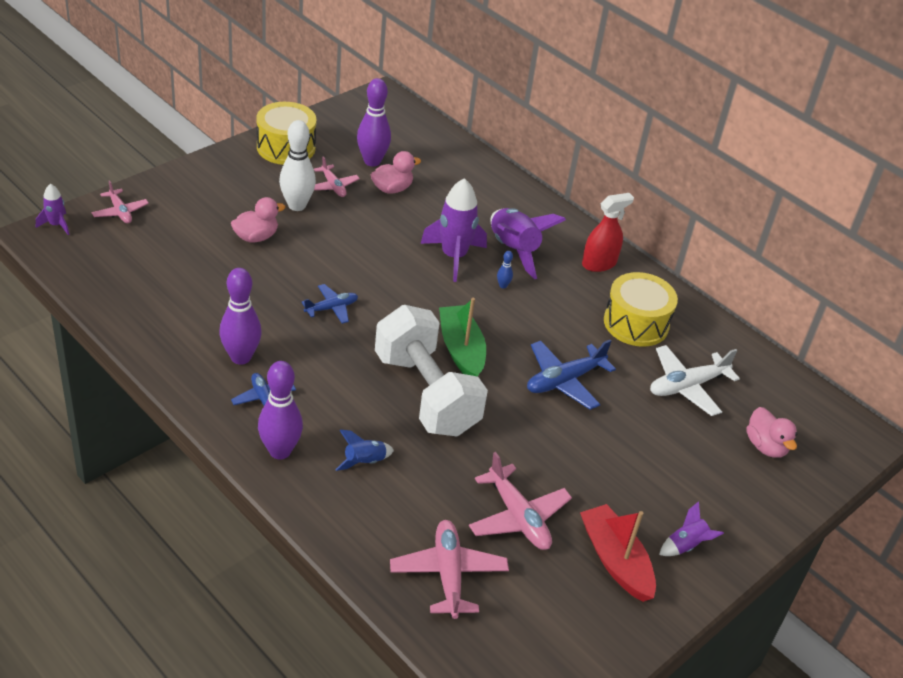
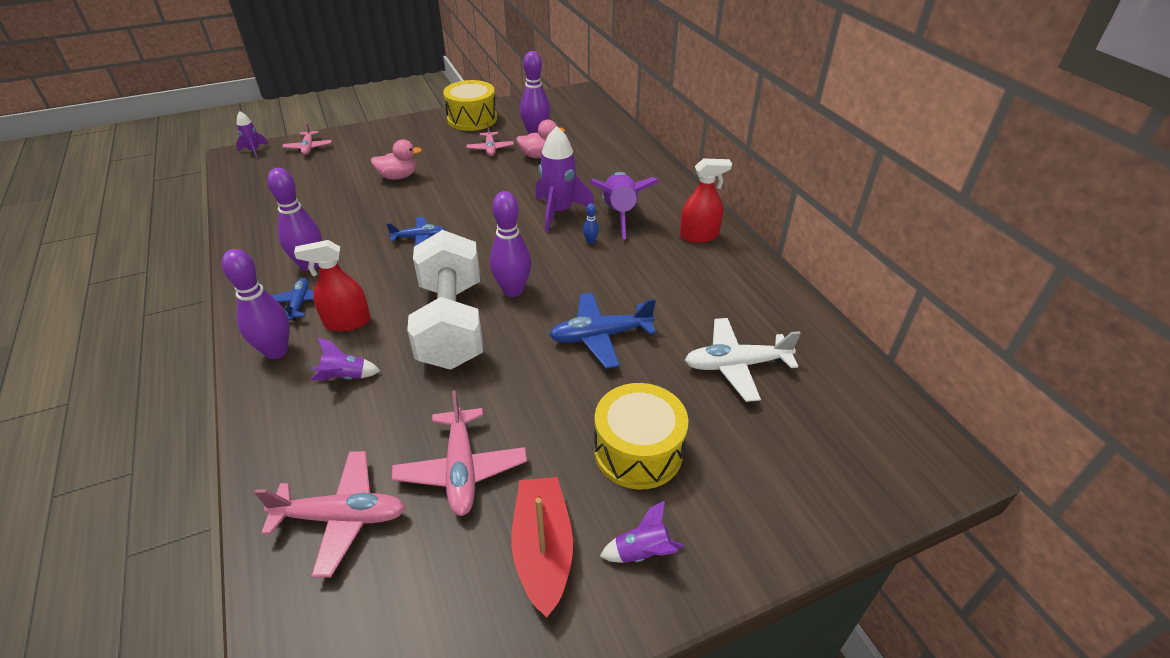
camera: 25 degrees right, 0 degrees up
(297, 205) = (449, 158): white bowling pin -> none
(326, 410) = (347, 322): none -> red spray bottle
(364, 462) = (345, 377): blue rocket -> purple rocket
(448, 574) = (341, 517): pink plane -> pink plane turned 75 degrees clockwise
(461, 350) = (513, 290): green boat -> purple bowling pin
(636, 323) = (709, 294): yellow drum -> yellow drum (638, 451)
(766, 446) = (804, 450): pink duck -> none

